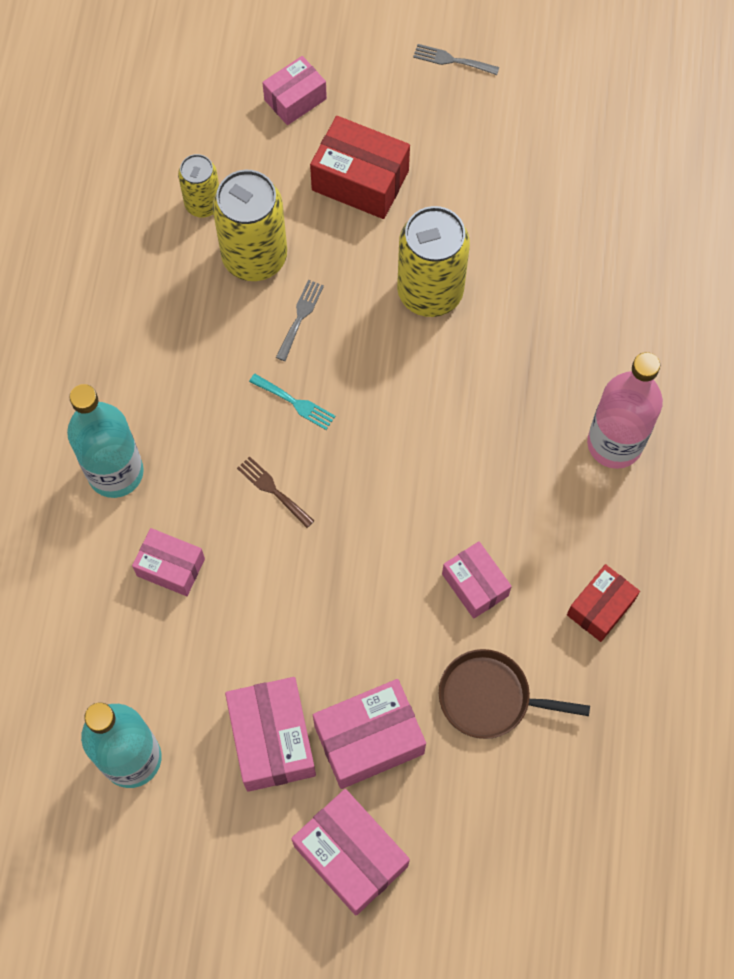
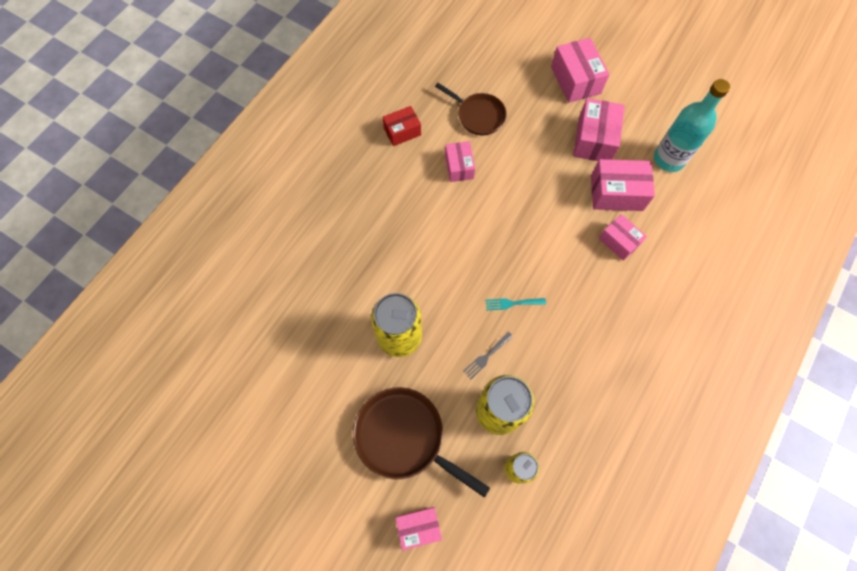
camera: 155 degrees left, 0 degrees up
(115, 472) = (634, 307): turquoise bottle -> none
(273, 490) = (546, 259): brown fork -> none
(295, 403) = (512, 303): turquoise fork -> turquoise fork turned 60 degrees counterclockwise
(360, 180) = (404, 437): red box -> brown pan
(369, 739) = (546, 121): pink box -> pink box (616, 193)
(452, 60) = (293, 506): grey fork -> none
(614, 443) = (346, 204): pink bottle -> none

